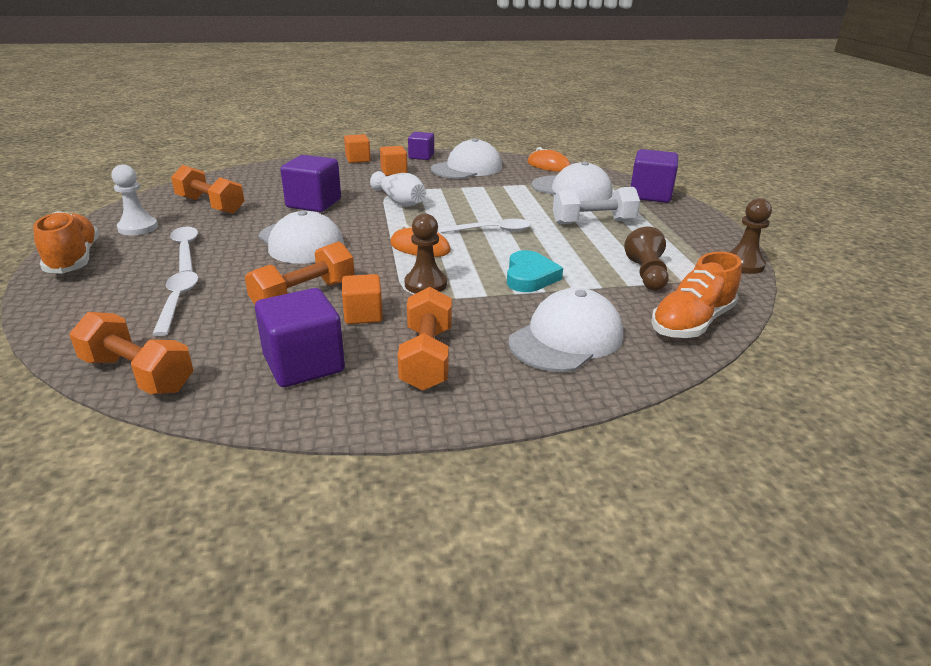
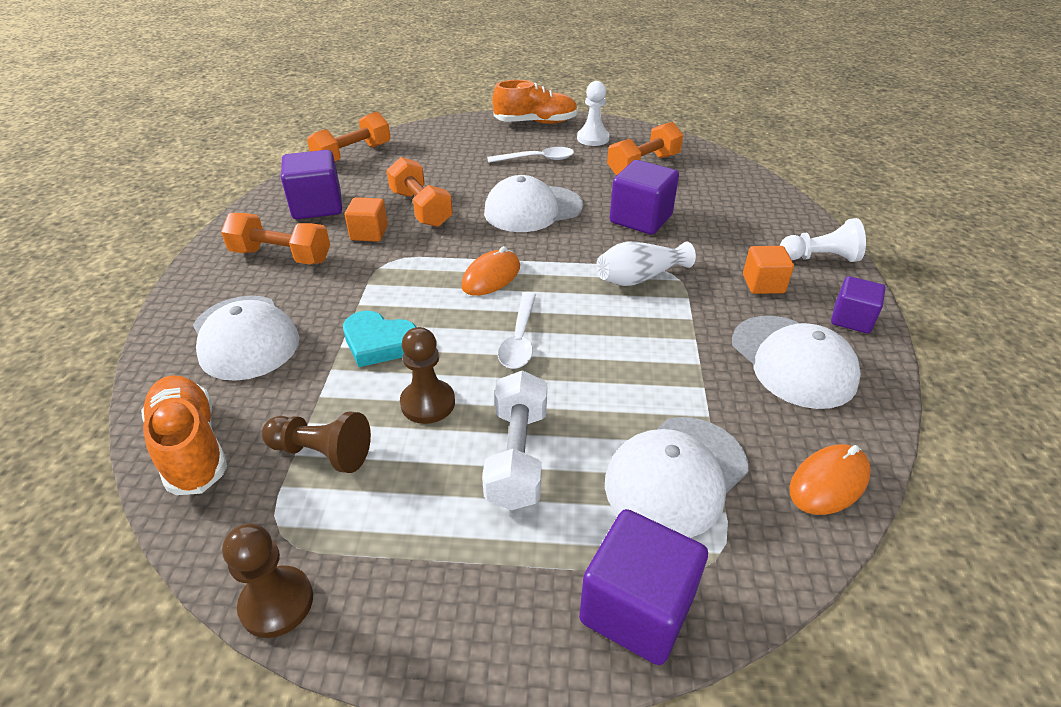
camera: 105 degrees right, 10 degrees up
(177, 301) = (443, 161): white spoon -> none
(358, 159) = (820, 258): orange cube -> white pawn
(425, 284) = (404, 270): brown pawn -> brown pawn (428, 403)

